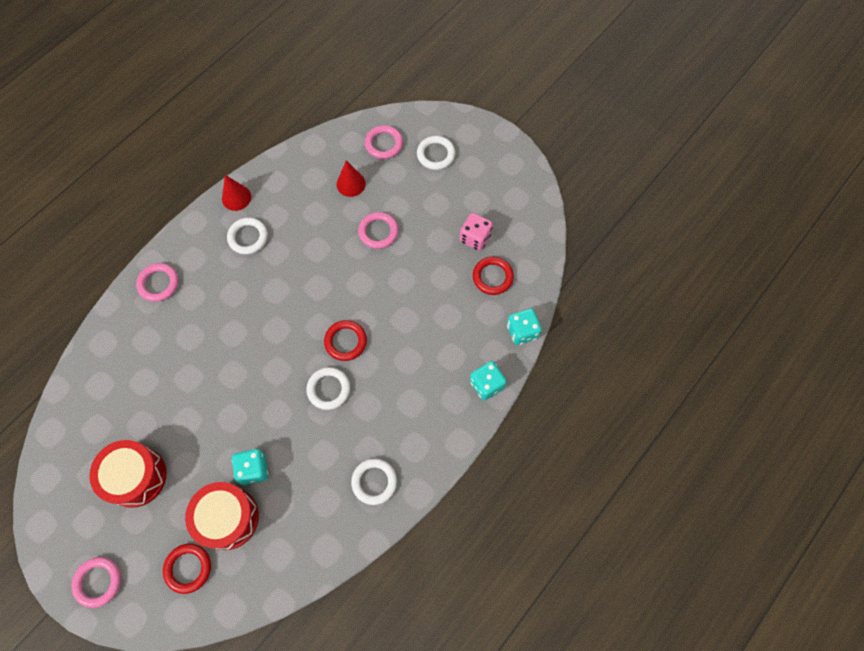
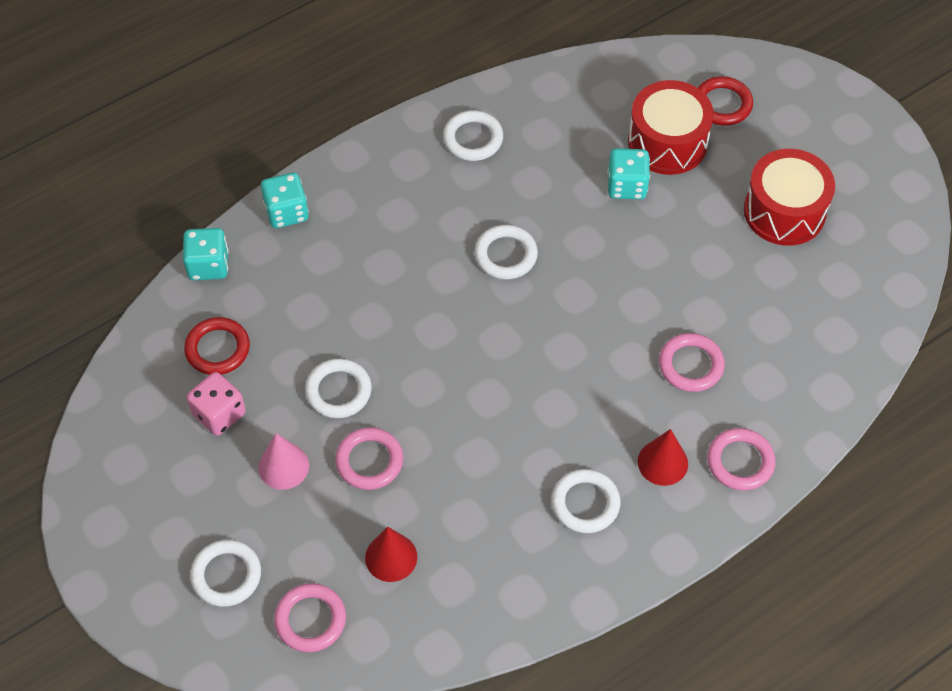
camera: 165 degrees left, 10 degrees down
(98, 582) = (834, 114): pink ring -> pink ring (691, 365)
(236, 197) = (595, 581): red cone -> red cone (662, 462)
(345, 341) = (466, 310): red ring -> none
(410, 268) = (338, 391): none -> white ring
(426, 217) = (283, 466): none -> pink cone

